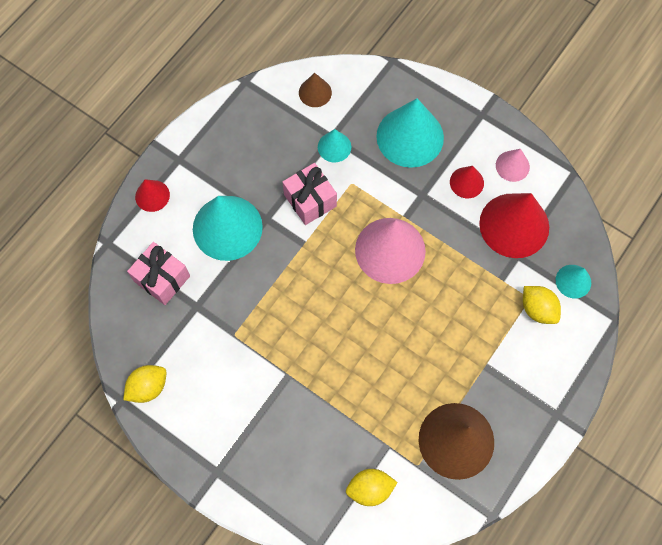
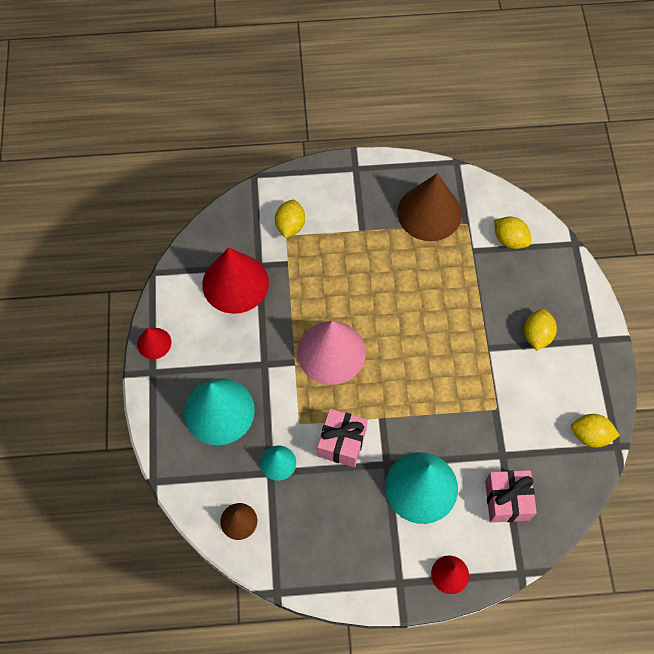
camera: 130 degrees left, 5 degrees down
(263, 425) = (537, 335): none -> yellow lemon
(466, 182) = (226, 340): red cone -> red cone (154, 343)
(512, 166) = (183, 318): pink cone -> none
(573, 281) = (248, 218): turquoise cone -> none

